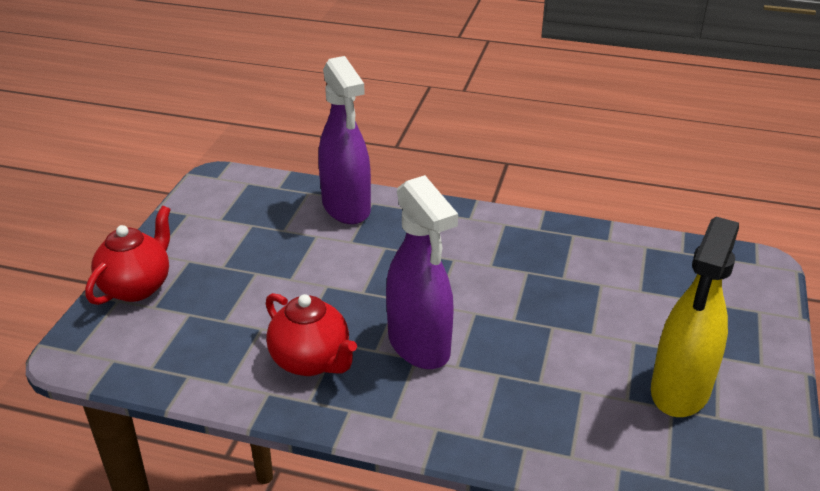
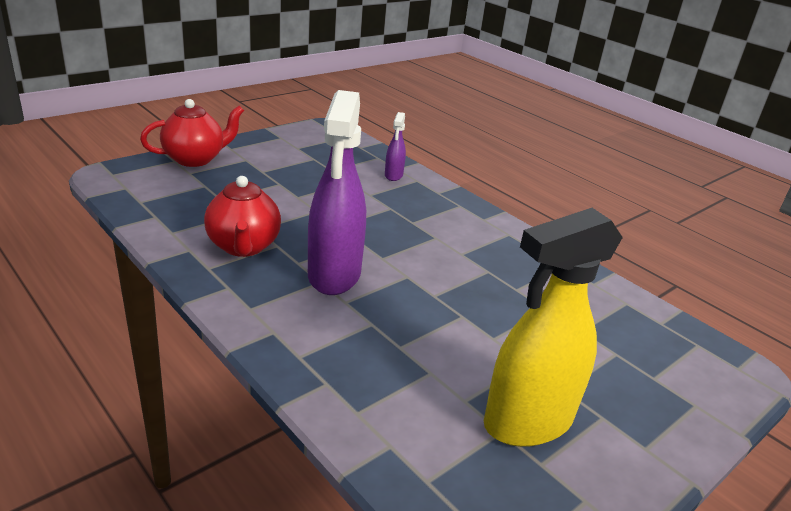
camera: 30 degrees right, 5 degrees down
(346, 208) = (393, 175): purple spray bottle -> purple spray bottle, size x0.46

